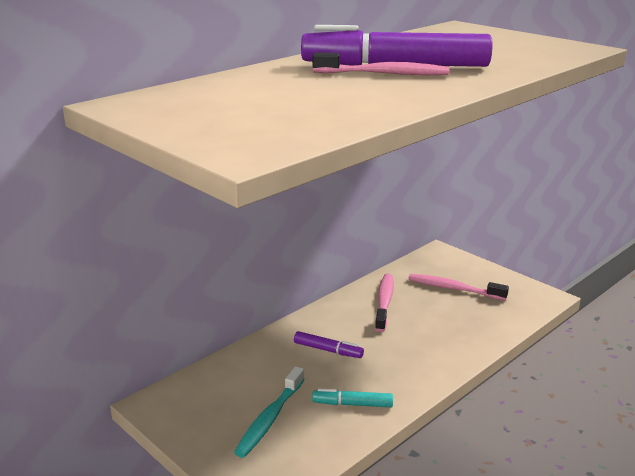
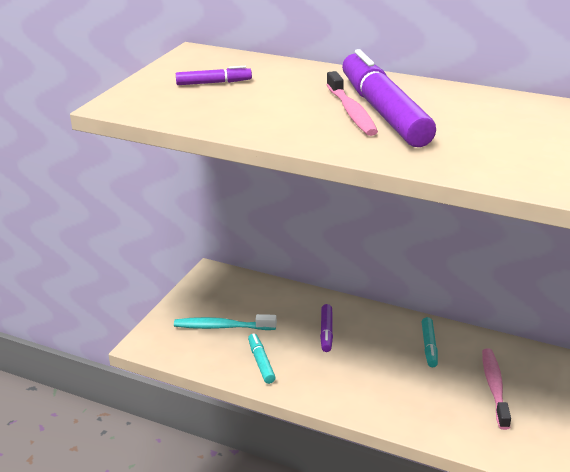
camera: 70 degrees right, 5 degrees up
(237, 106) = (214, 83): none -> purple marker
(384, 302) = (429, 346): pink toothbrush -> turquoise marker

